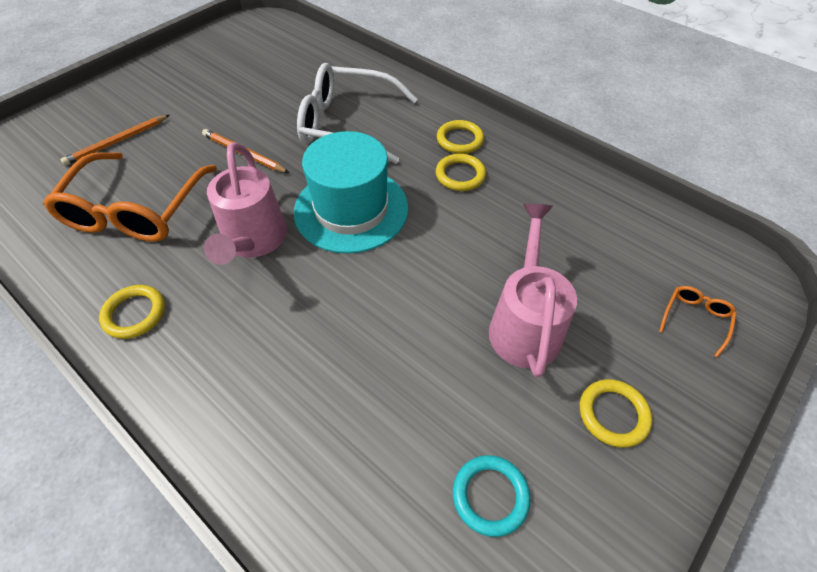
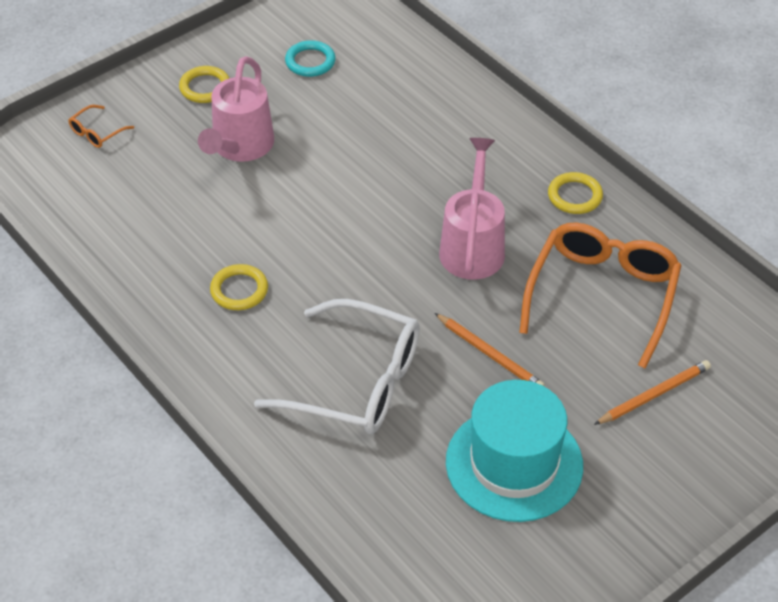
camera: 170 degrees left, 5 degrees down
(351, 209) = (369, 266): turquoise hat -> turquoise hat (514, 464)
(460, 140) = (220, 338): yellow ring -> none

